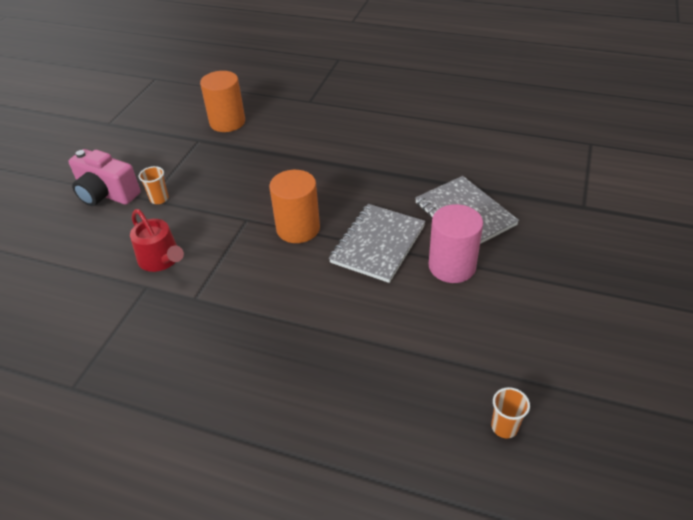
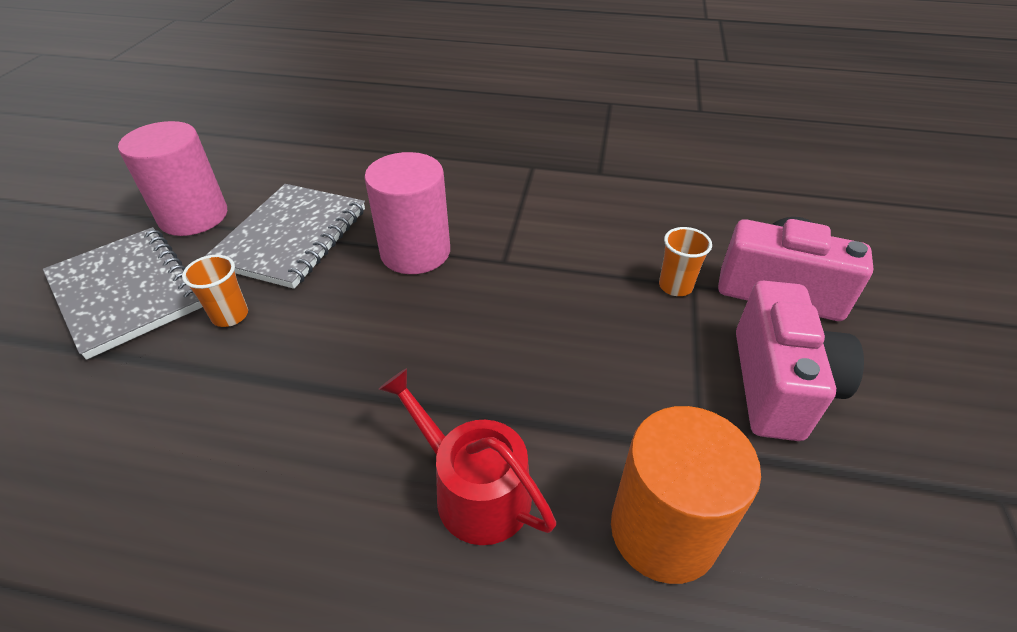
camera: 170 degrees right, 0 degrees up
(150, 156) = (778, 384): none -> pink camera
(161, 259) = (602, 201): red watering can -> red watering can (473, 489)
(298, 228) = (415, 252): orange cylinder -> pink cylinder
(504, 427) = (216, 104): orange cup -> orange cup (230, 316)

